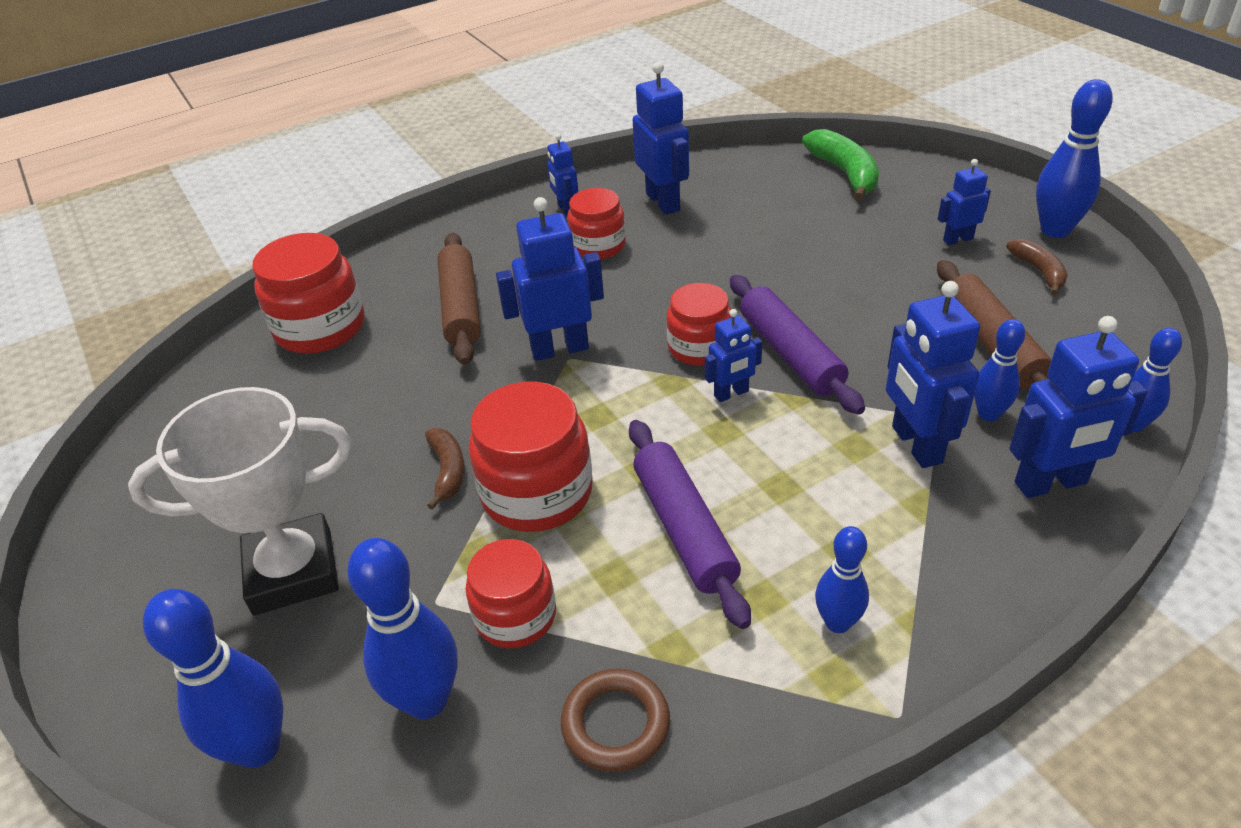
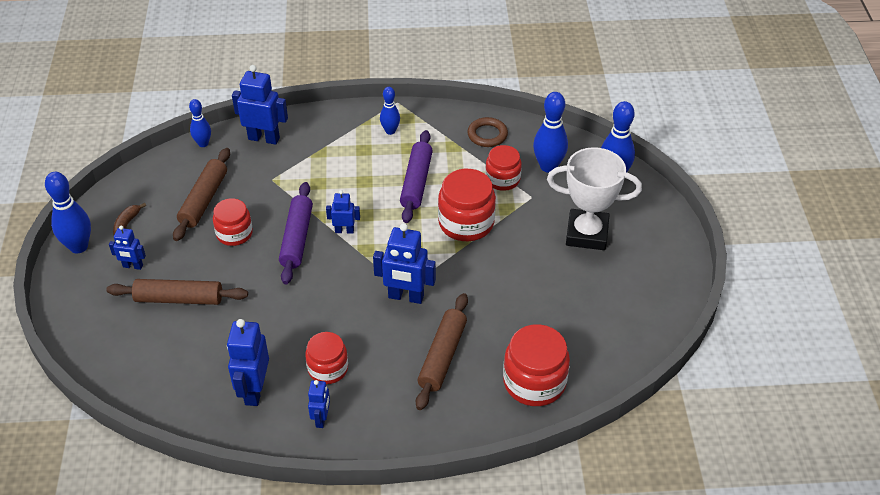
camera: 155 degrees left, 5 degrees up
(448, 471) = (500, 251): brown banana -> none
(699, 347) = (335, 263): red jar -> red jar (234, 233)
(845, 173) = (119, 355): green banana -> none
(853, 234) = (179, 299): none -> brown rolling pin
(916, 445) = (293, 173): blue robot -> none
(988, 414) = (249, 172): blue bowling pin -> none

